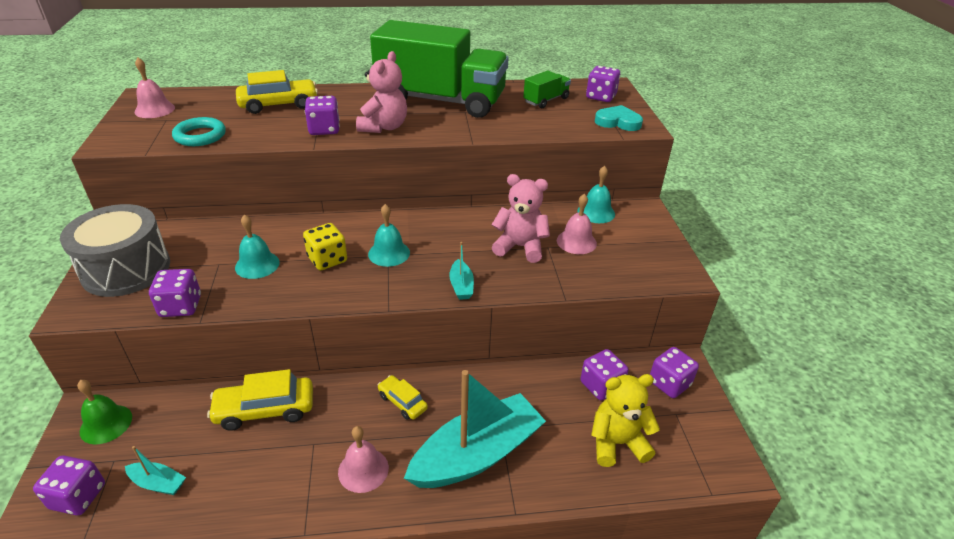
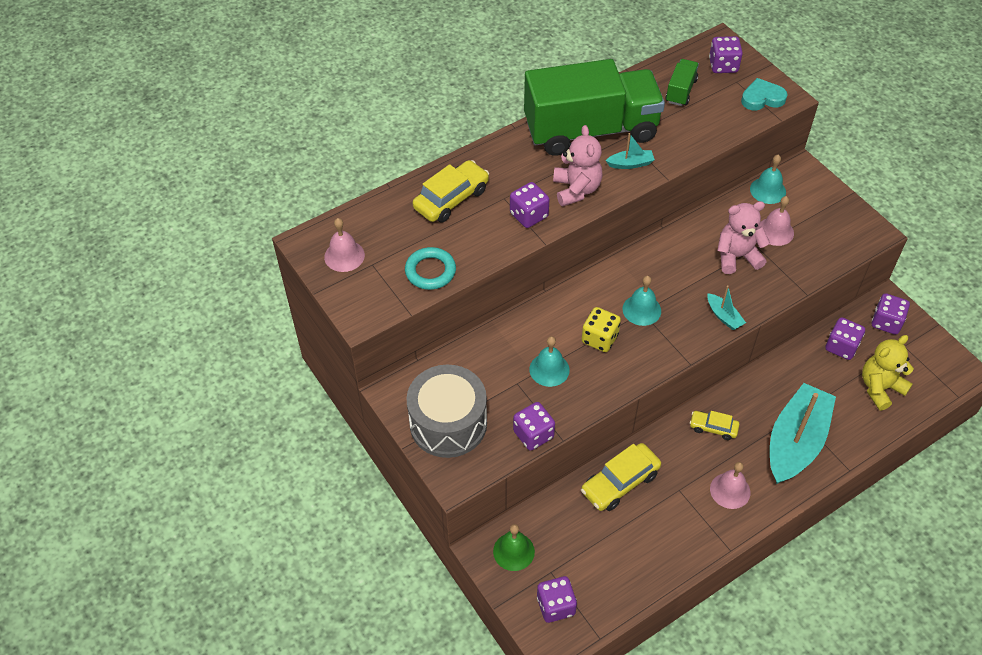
camera: 25 degrees left, 15 degrees up
(158, 483) = (600, 570): turquoise boat -> turquoise boat (630, 164)

